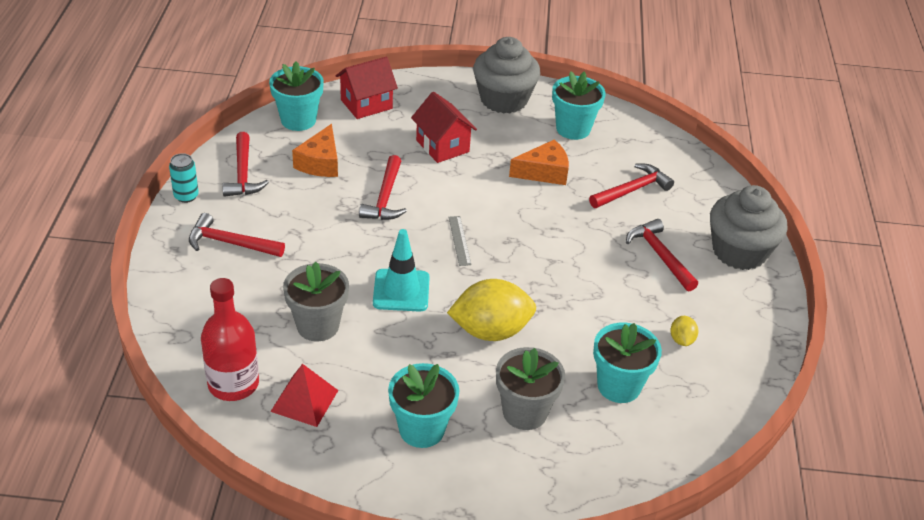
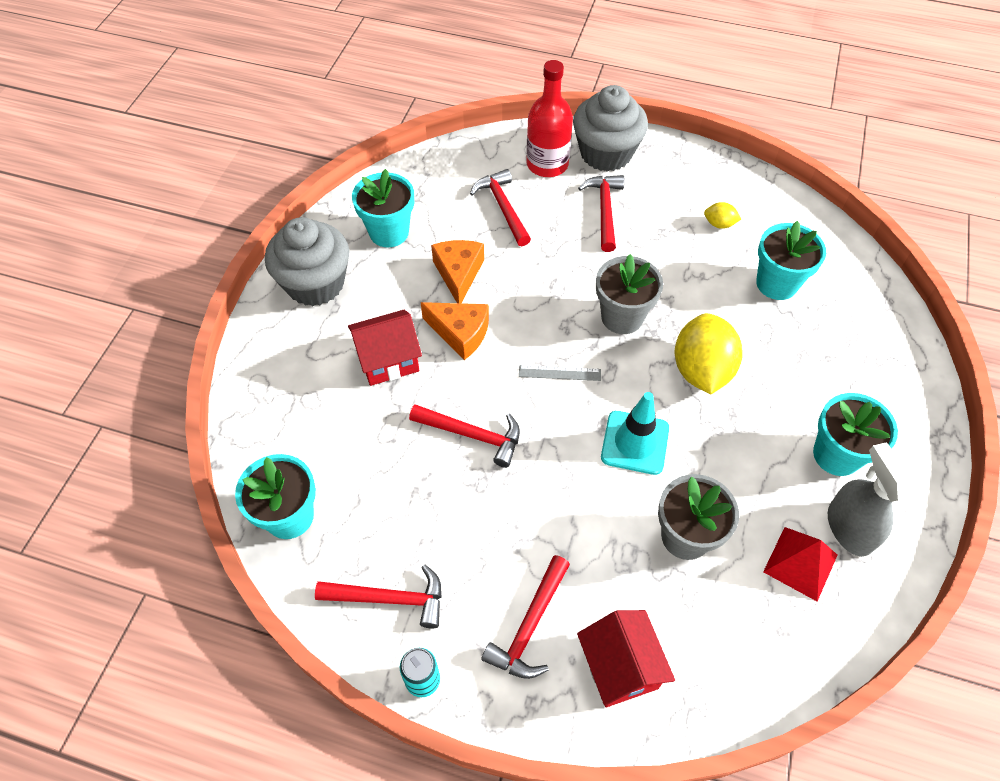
camera: 75 degrees left, 15 degrees up
(233, 384) = (776, 639): red bottle -> red bottle (547, 164)
(320, 162) = (388, 499): orange cheese -> orange cheese (460, 333)
(345, 436) = (849, 528): none -> grey spray bottle
(366, 104) = (279, 429): red house -> red house (620, 667)
(524, 412) = (811, 363): grey flower pot -> grey flower pot (622, 317)
(660, 255) = (604, 211): red hammer -> red hammer turned 105 degrees clockwise

